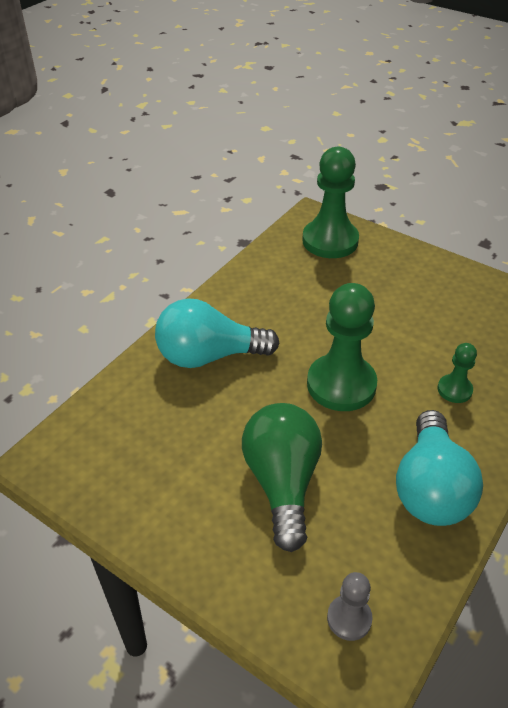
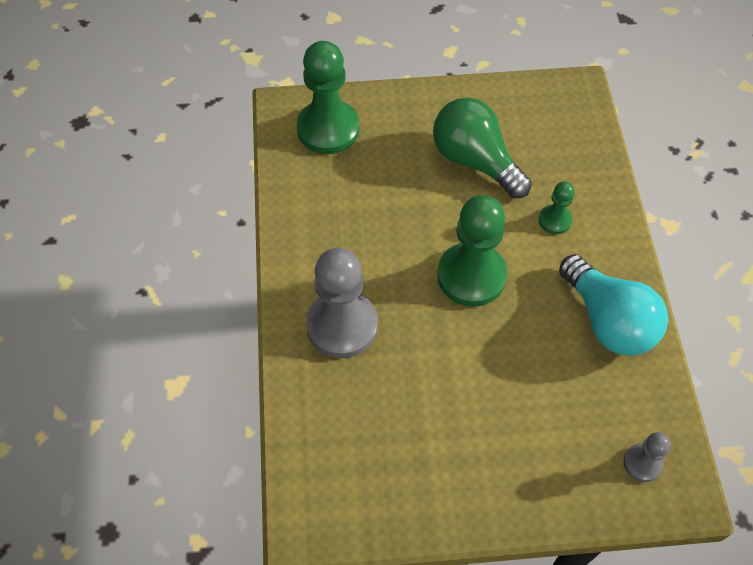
camera: 40 degrees left, 15 degrees up
(209, 356) = (342, 325): turquoise light bulb -> grey pawn
(282, 483) = (508, 397): green light bulb -> green light bulb (475, 161)

